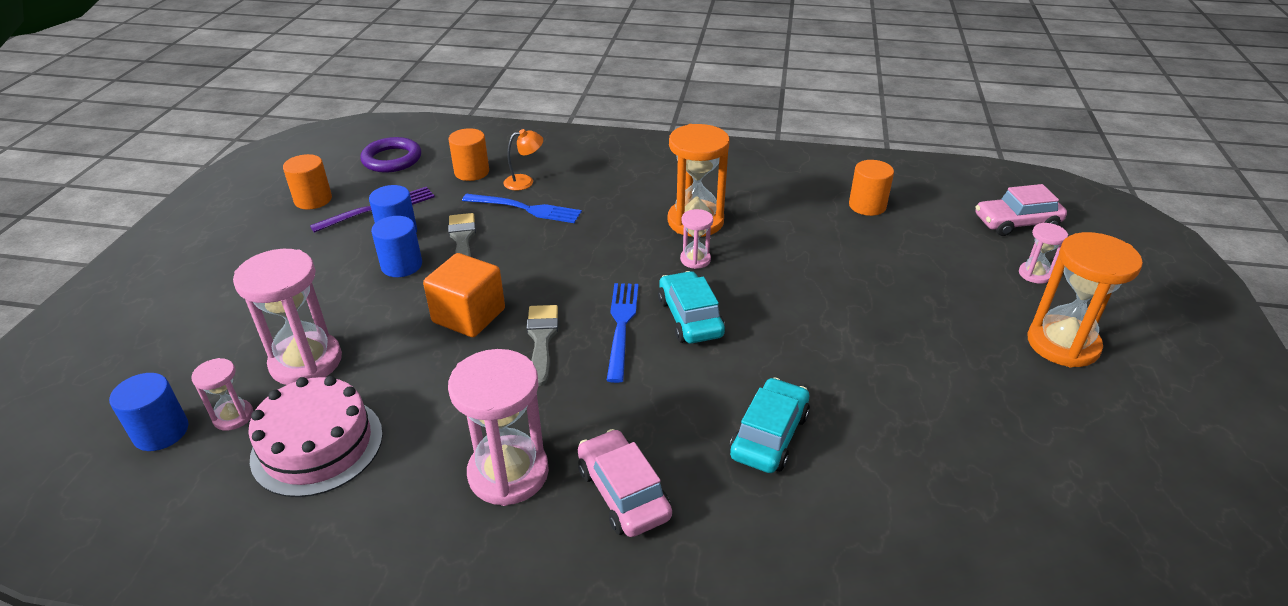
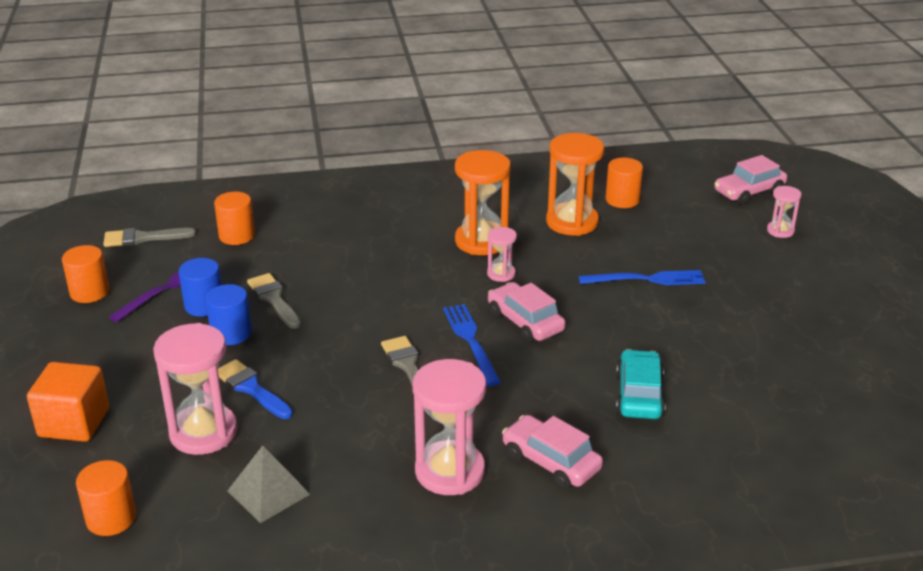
camera: 20 degrees left, 5 degrees down
(161, 432) = (111, 518): blue cylinder -> orange cylinder
(233, 416) = (170, 490): pink hourglass -> none
(317, 445) = (268, 492): pink cake -> grey pyramid
(380, 326) = (251, 388): none -> blue brush
(392, 159) = (143, 238): purple ring -> grey brush
(469, 316) = (328, 362): orange cube -> orange cube (74, 422)
(525, 181) = (297, 235): orange lamp -> none
(526, 209) = (316, 260): blue fork -> blue fork (647, 279)
(690, 318) = (525, 322): turquoise car -> pink car
(1062, 344) = (822, 280): orange hourglass -> orange hourglass (572, 222)

